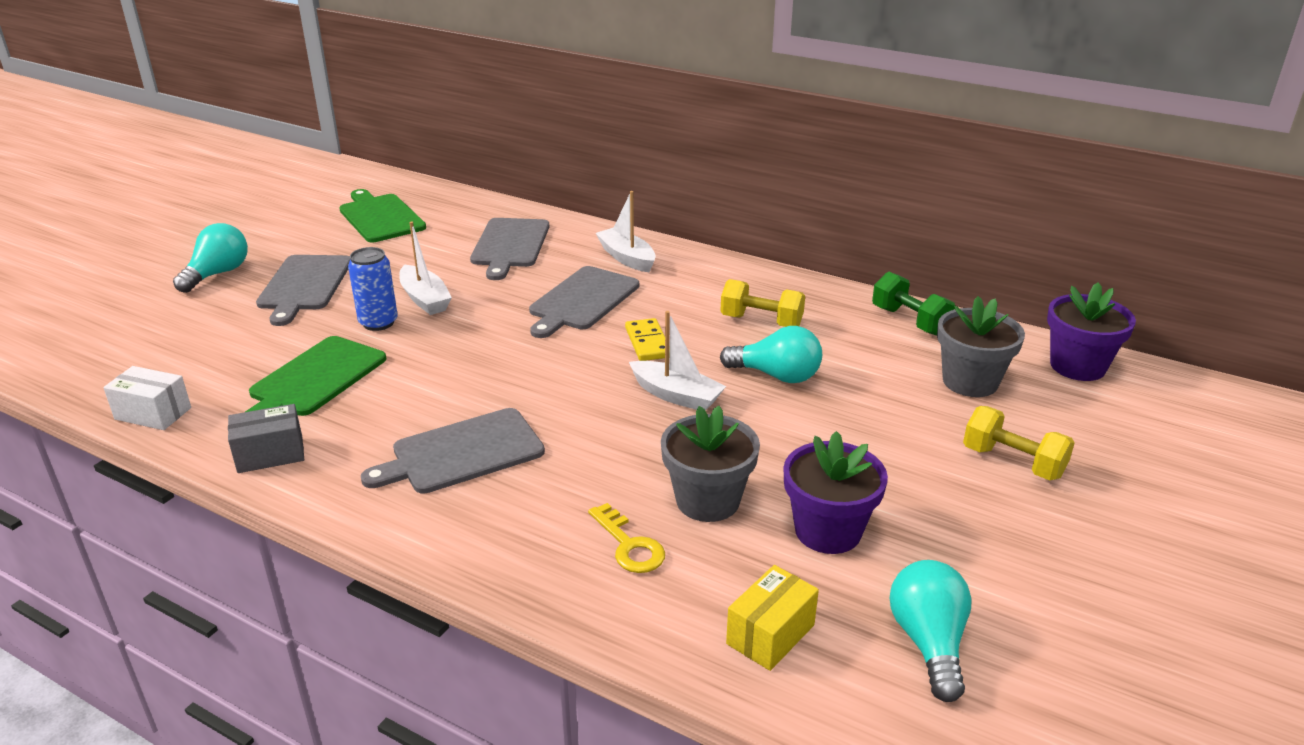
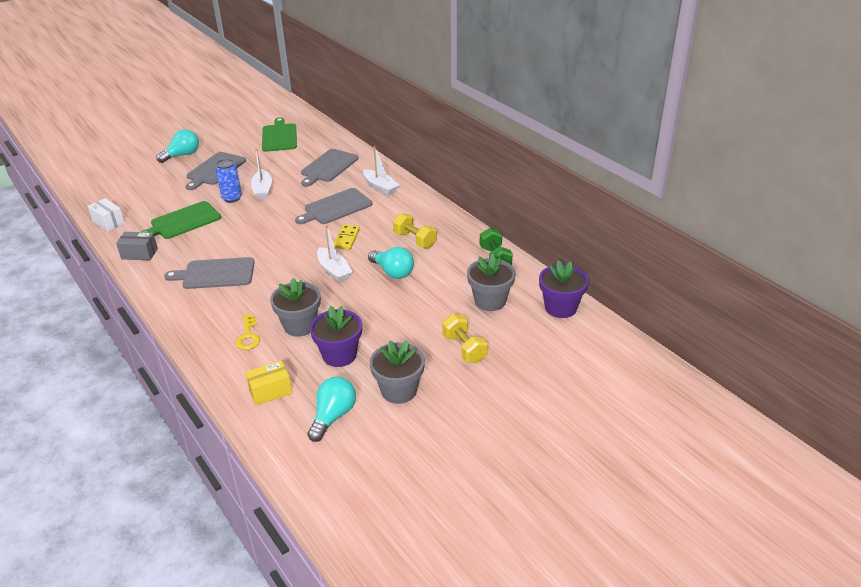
camera: 25 degrees right, 5 degrees up
(627, 258) = (380, 187): white boat -> white boat turned 150 degrees clockwise
(988, 561) = (399, 390): none -> grey flower pot

